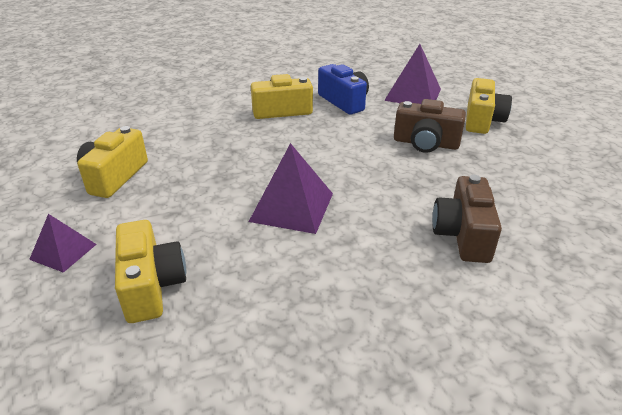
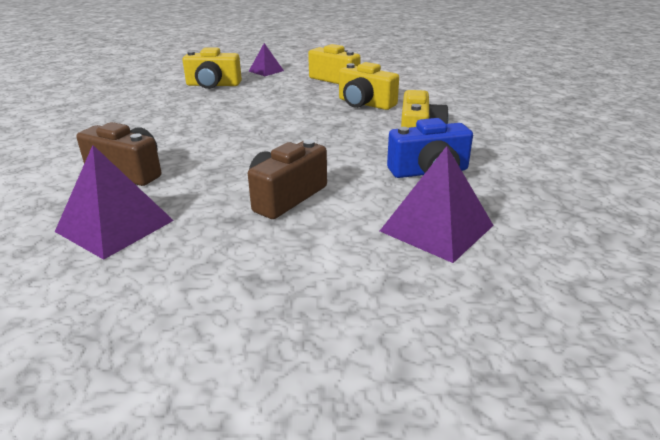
camera: 110 degrees right, 5 degrees down
(292, 207) = (243, 120): purple pyramid -> purple pyramid (115, 225)
(482, 120) = (312, 262): yellow camera -> yellow camera (365, 104)

